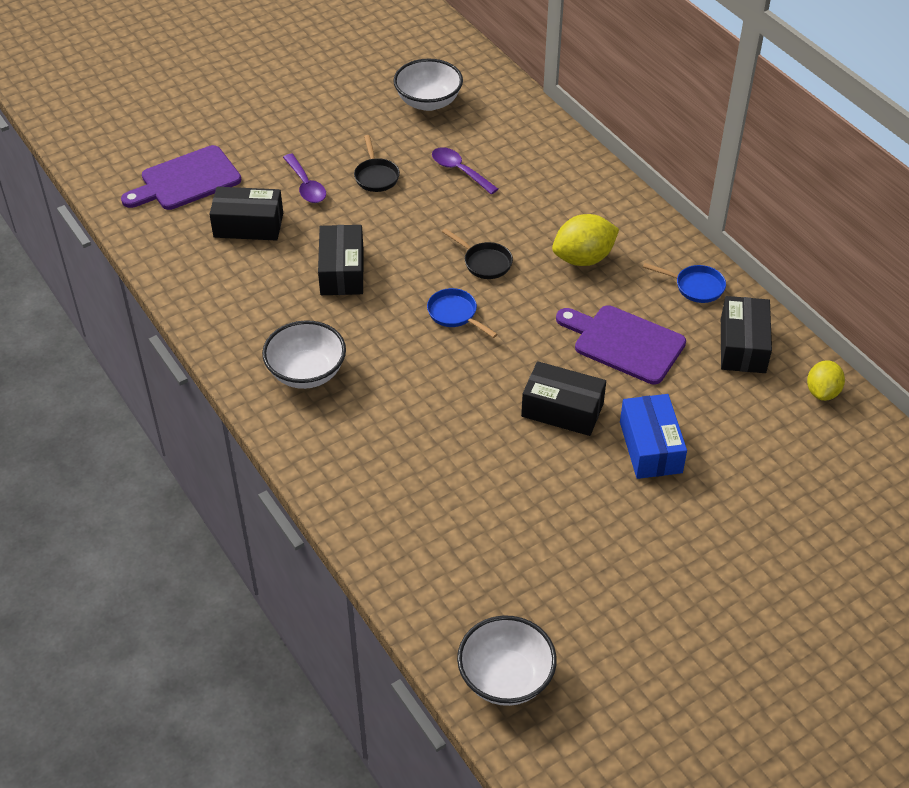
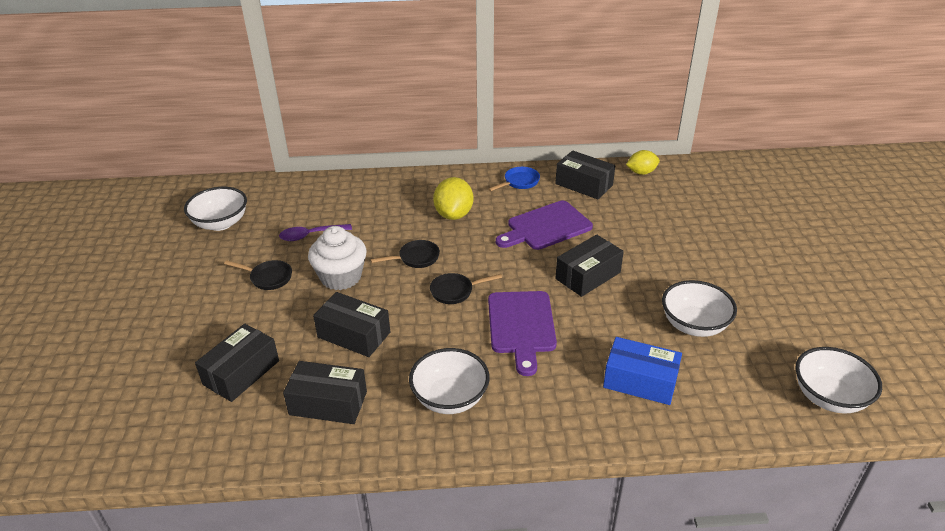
camera: 60 degrees left, 10 degrees down
(186, 180) = (137, 395): purple cutting board -> purple cutting board (521, 326)
(249, 296) = (328, 403): none -> black box
(306, 186) = (234, 320): purple spoon -> none
(414, 223) = (341, 277): none -> white cupcake
(455, 314) = (455, 291): blue pan -> black pan
(544, 528) = (694, 325): none -> white bowl
(650, 447) = (646, 251): blue box -> blue box (640, 381)
(822, 392) = (641, 172): yellow lemon -> yellow lemon turned 60 degrees counterclockwise

